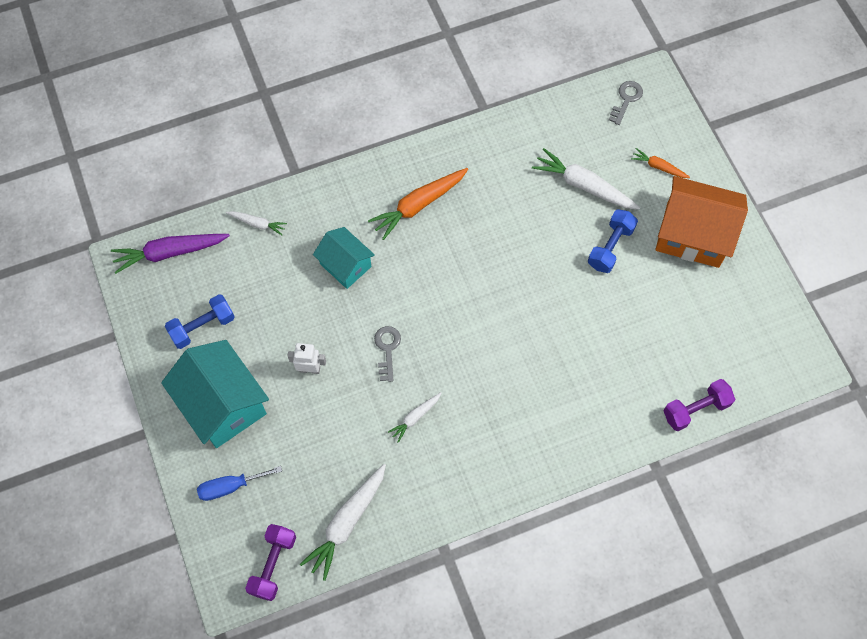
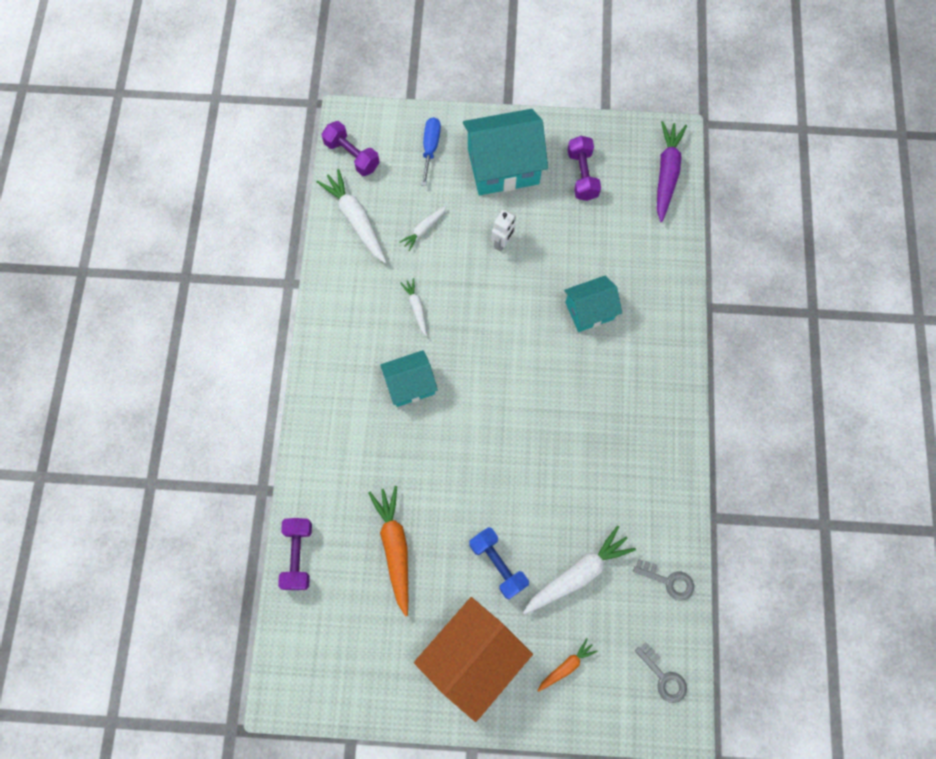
camera: 115 degrees right, 5 degrees up
(202, 327) = (582, 175): blue dumbbell -> purple dumbbell
(257, 224) = (665, 253): white carrot -> white carrot (424, 229)
(387, 349) = (490, 312): grey key -> grey key (668, 581)
(419, 205) = (624, 402): orange carrot -> orange carrot (395, 548)
(493, 388) = (410, 385): none -> turquoise house

